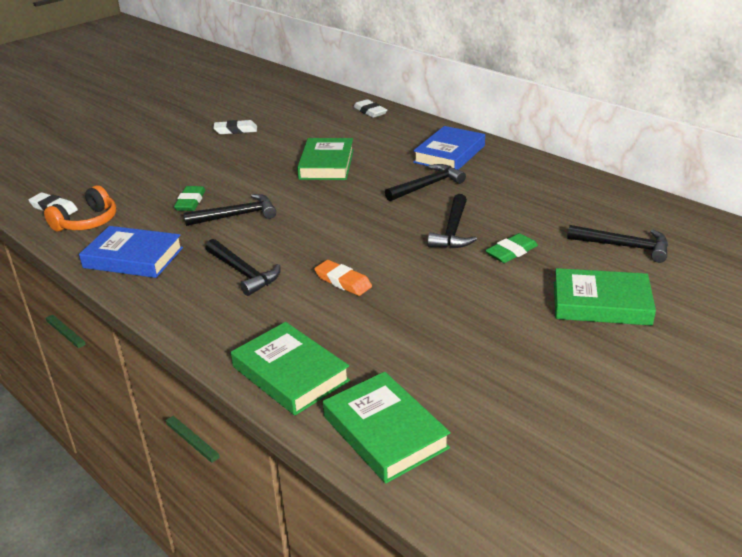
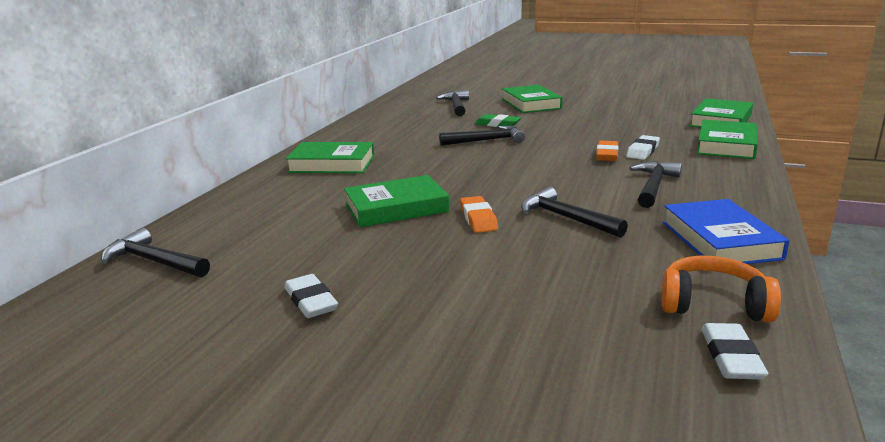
camera: 115 degrees left, 10 degrees down
(190, 202) = (570, 253): green eraser -> none
(275, 186) = (478, 218): none -> orange eraser
(370, 111) = (205, 222): white eraser -> white eraser (643, 151)
(427, 186) = (412, 160): black hammer -> black hammer (154, 261)
(449, 154) = (332, 164): blue book -> green book

